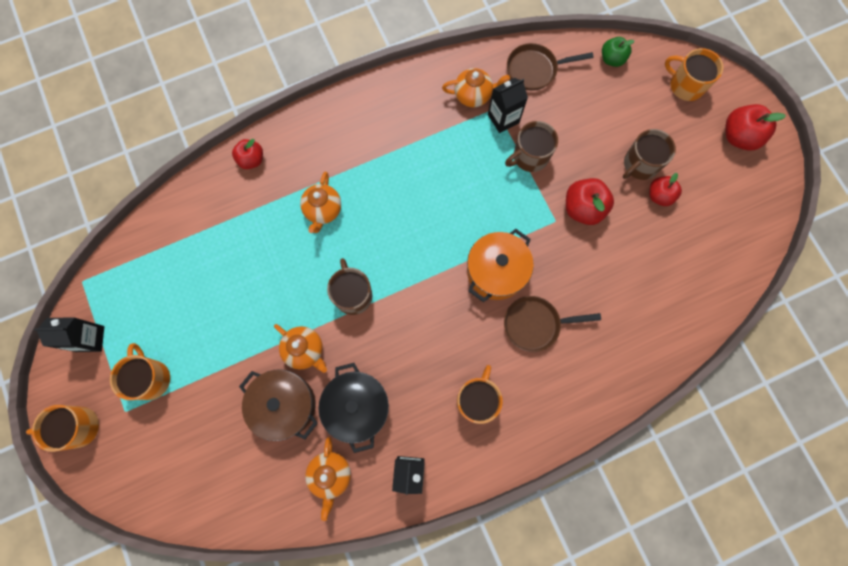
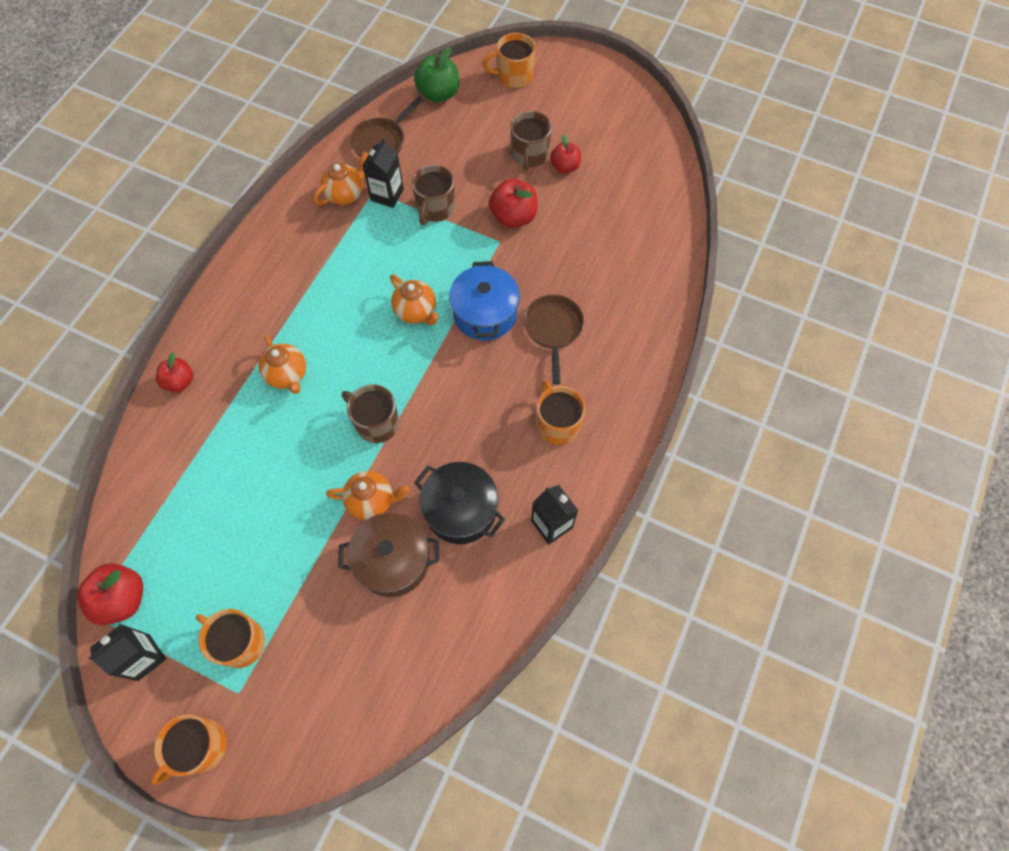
camera: 40 degrees left, 10 degrees down
(331, 475) = (486, 584): orange teapot -> orange teapot (416, 311)
(496, 271) = (485, 314): orange pot -> blue pot
(535, 324) = (553, 330): brown pan -> brown pan turned 135 degrees clockwise
(612, 59) = (438, 94): green apple -> green apple, size x1.52
(739, 136) = (586, 86): red apple -> red apple (122, 599)

